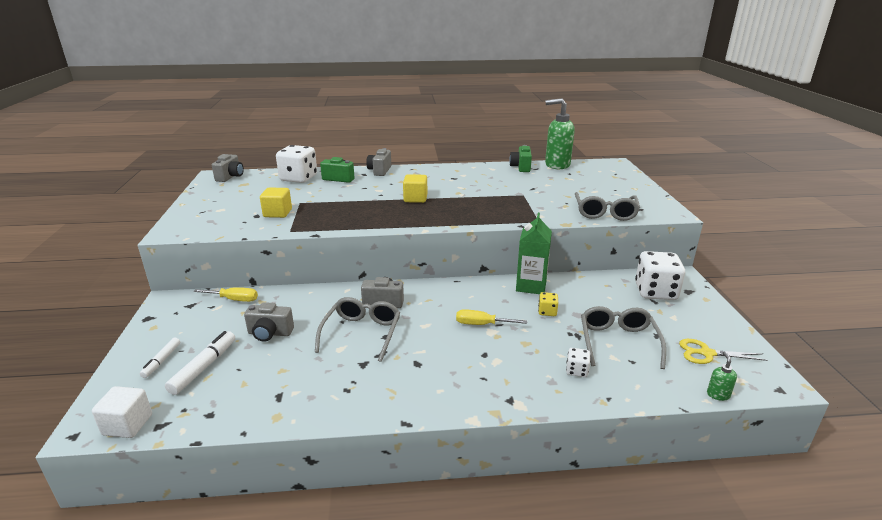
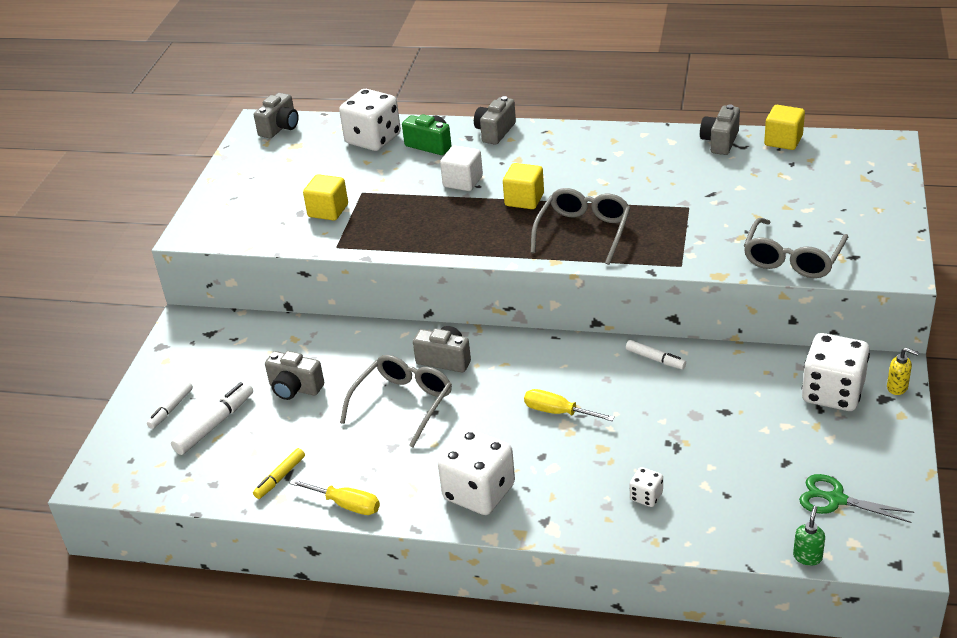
camera: 20 degrees right, 10 degrees up
(127, 425) = (132, 482): white cube -> white cube (463, 182)
(234, 299) = (262, 331): yellow screwdriver -> yellow screwdriver (346, 505)
(272, 400) = (280, 477): none -> yellow marker
(447, 386) = (479, 492): none -> white dice
(521, 167) = (720, 142): green camera -> grey camera
(531, 286) = (655, 359): green carton -> white marker
(547, 312) = (655, 405): yellow dice -> none
(557, 165) = (783, 141): green soap dispenser -> yellow cube
(618, 342) = (725, 464): grey glasses -> grey glasses (583, 232)
(691, 284) = (897, 387): none -> yellow soap dispenser
(706, 353) = (835, 499): yellow scissors -> green scissors

